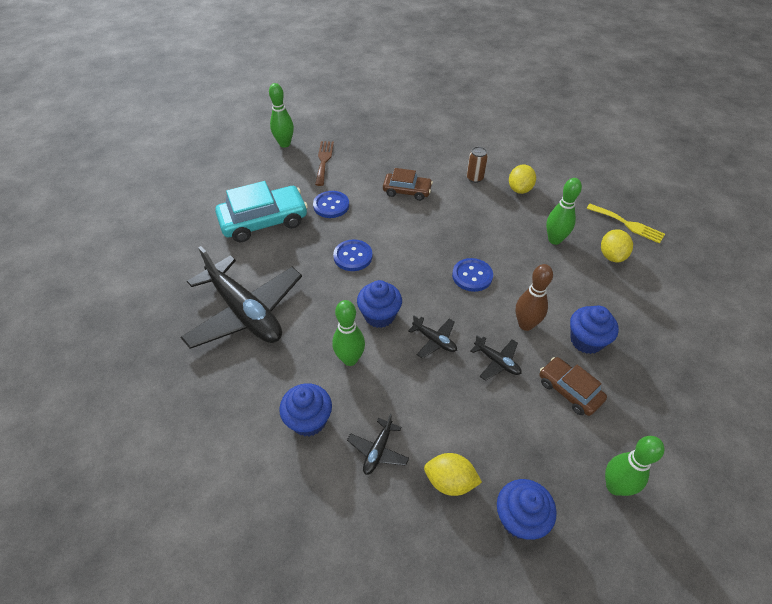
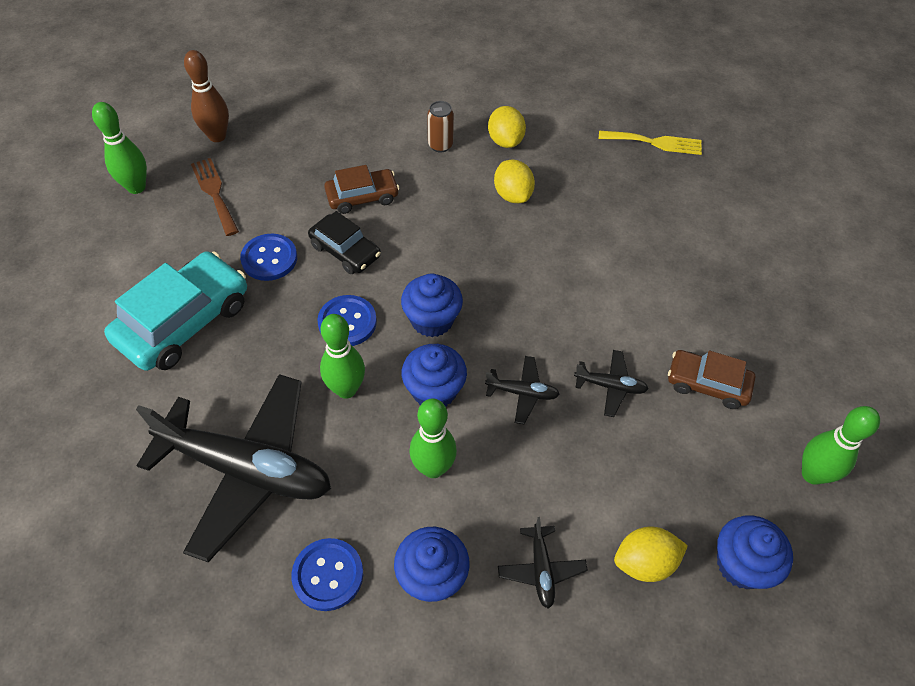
camera: 30 degrees left, 5 degrees up
(377, 217) = (345, 251): none -> black car
(472, 276) = (516, 285): blue button -> blue button (328, 575)
(525, 324) = (615, 323): brown bowling pin -> brown bowling pin (217, 136)
(554, 240) = (585, 196): green bowling pin -> green bowling pin (346, 389)
(586, 340) = (691, 313): blue cupcake -> blue cupcake (432, 320)
(611, 256) = (659, 191): yellow lemon -> yellow lemon (512, 195)

